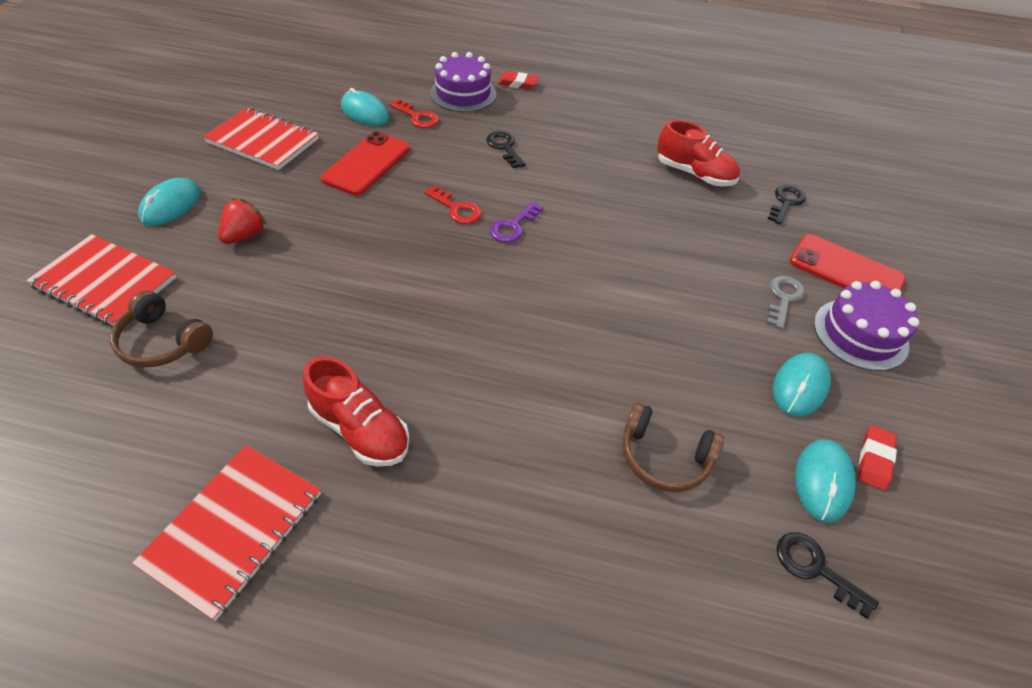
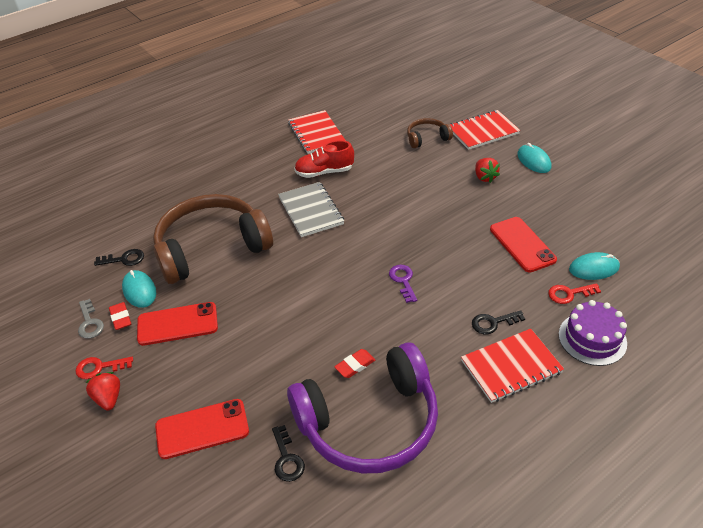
camera: 135 degrees right, 5 degrees down
(263, 141) = (582, 209): red notebook -> red notebook (511, 366)
(456, 209) = (441, 264): red key -> red key (99, 367)
(473, 385) = (310, 211): none -> grey notebook
(505, 147) = (493, 323): black key -> black key turned 150 degrees clockwise
(517, 84) = (590, 387): red eraser -> red eraser (355, 365)
(664, 457) = (211, 248): brown headphones -> brown headphones, size x2.22
(694, 174) = (370, 422): red shoe -> purple headphones
(783, 298) = (224, 369): grey key -> grey key (90, 323)
(800, 386) = (177, 324): turquoise mouse -> red phone
(860, 334) = (165, 384): purple cake -> none
(937, 370) = (108, 398): none -> red strawberry

